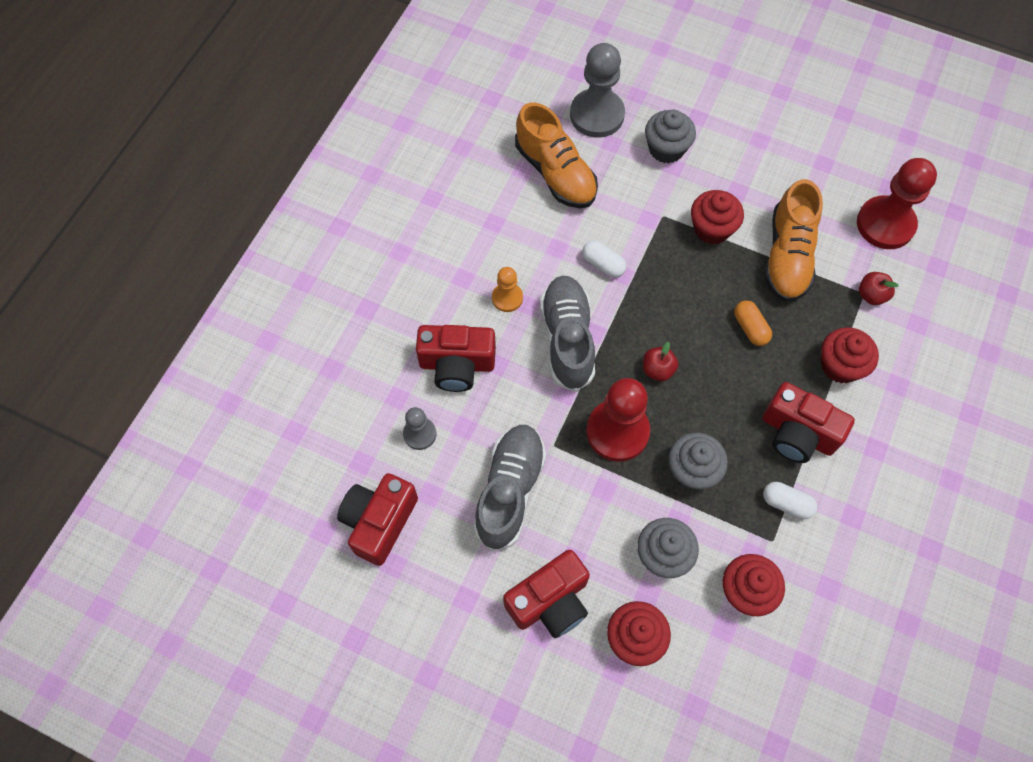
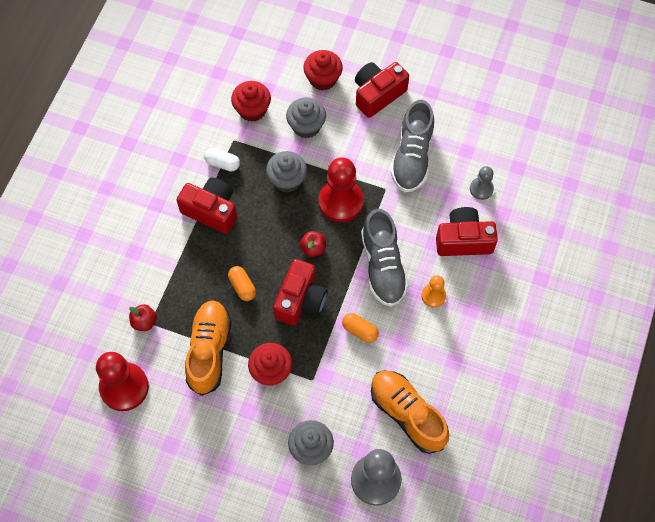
camera: 175 degrees right, 0 degrees up
(379, 522) = (496, 131): red camera -> red camera (300, 300)
(603, 264) = (360, 331): white capsule -> orange capsule
(840, 366) = (175, 262): red cupcake -> none

